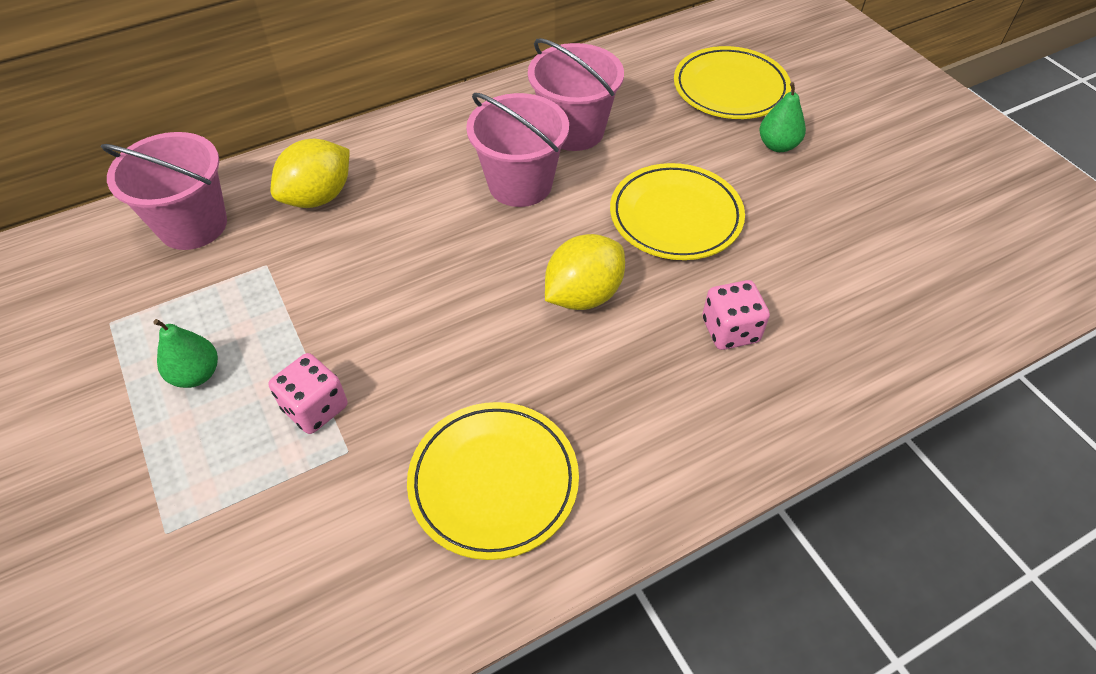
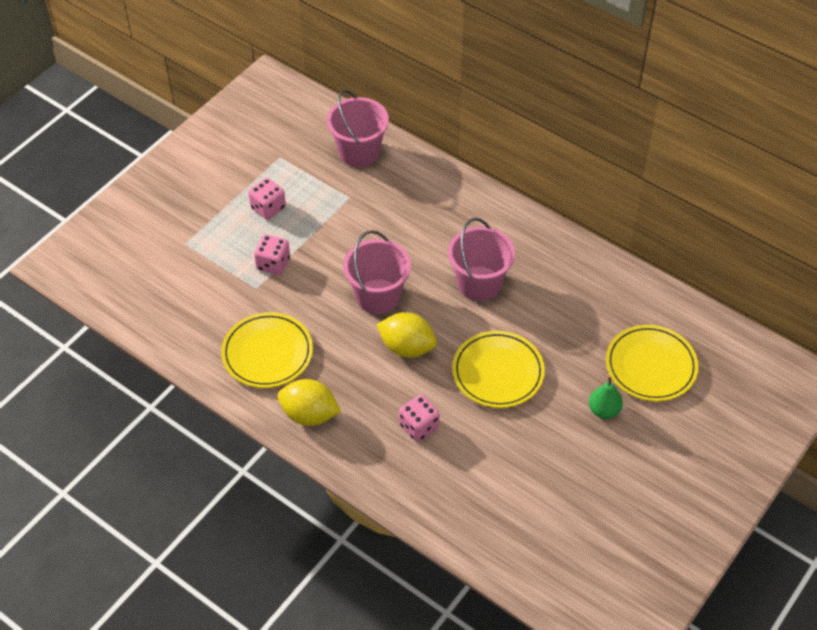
camera: 65 degrees right, 0 degrees up
(196, 374) = (268, 208): green pear -> pink dice
(318, 197) = (411, 194): yellow lemon -> yellow lemon (309, 415)
(574, 131) = (546, 292): pink bucket -> pink bucket (378, 296)

